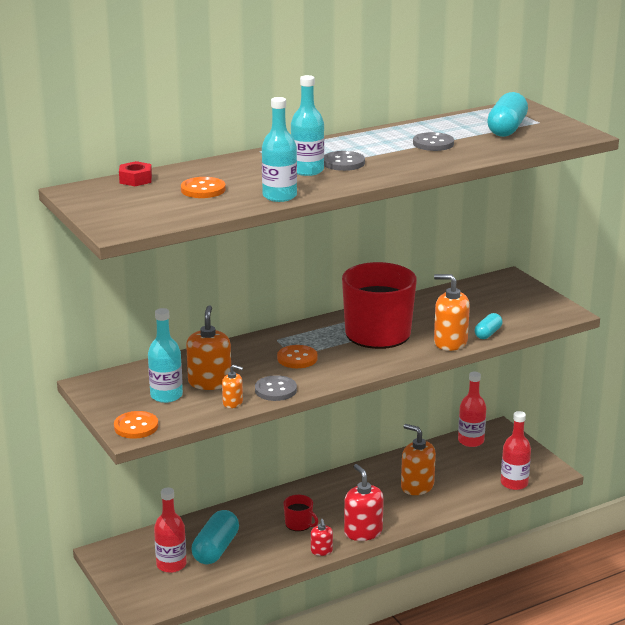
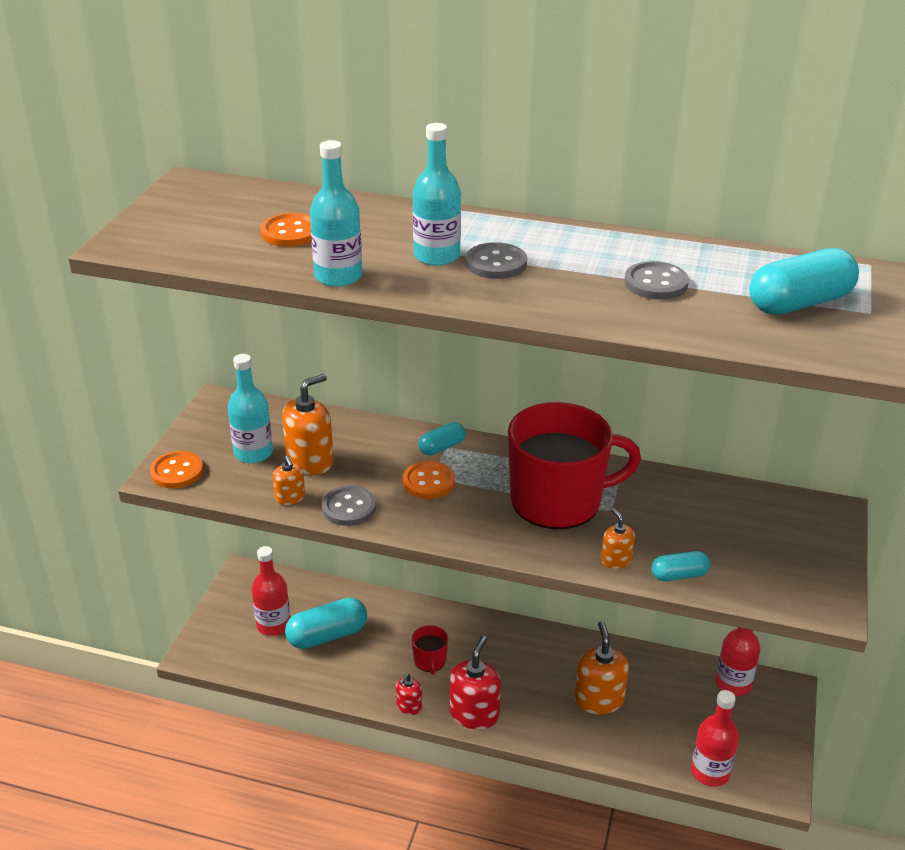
camera: 45 degrees right, 10 degrees up
(135, 179) = (263, 192): red nut -> none
(274, 341) = (442, 447): none -> turquoise capsule
(450, 342) = (616, 560): orange soap dispenser -> orange soap dispenser, size x0.54

